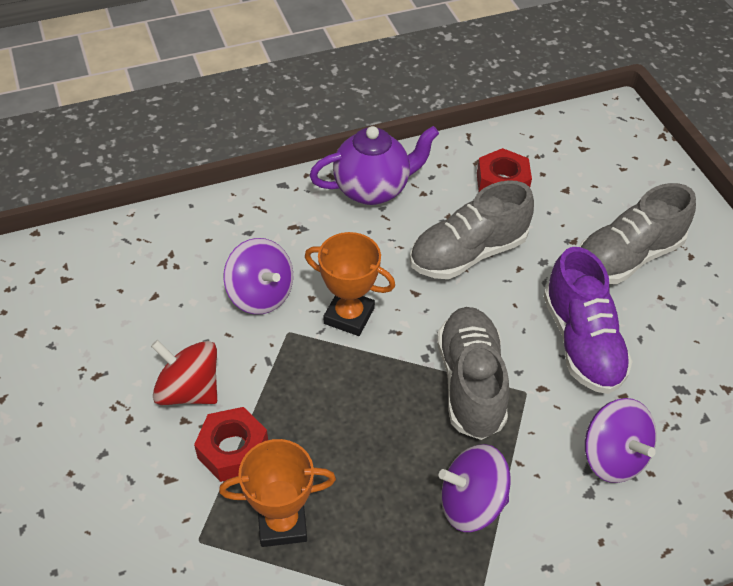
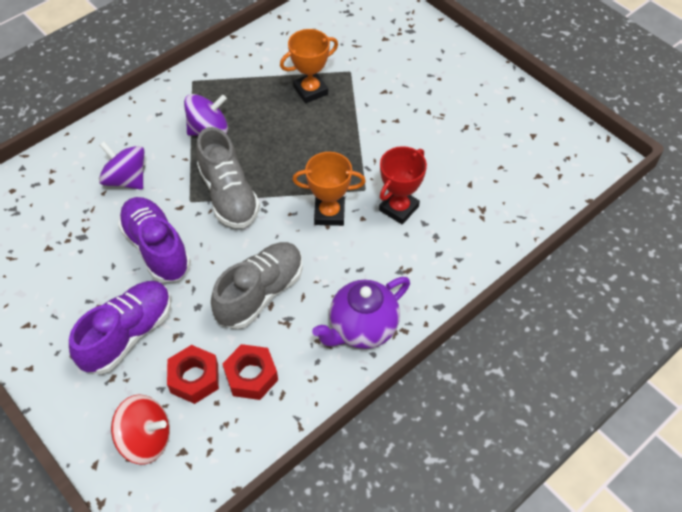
camera: 160 degrees right, 5 degrees up
(189, 390) = (405, 136): red spinning top -> red spinning top (146, 439)
(233, 450) = (358, 114): red nut -> red nut (194, 378)
(261, 294) = (399, 208): purple spinning top -> red trophy
(627, 257) = (128, 334): grey shoe -> purple shoe

